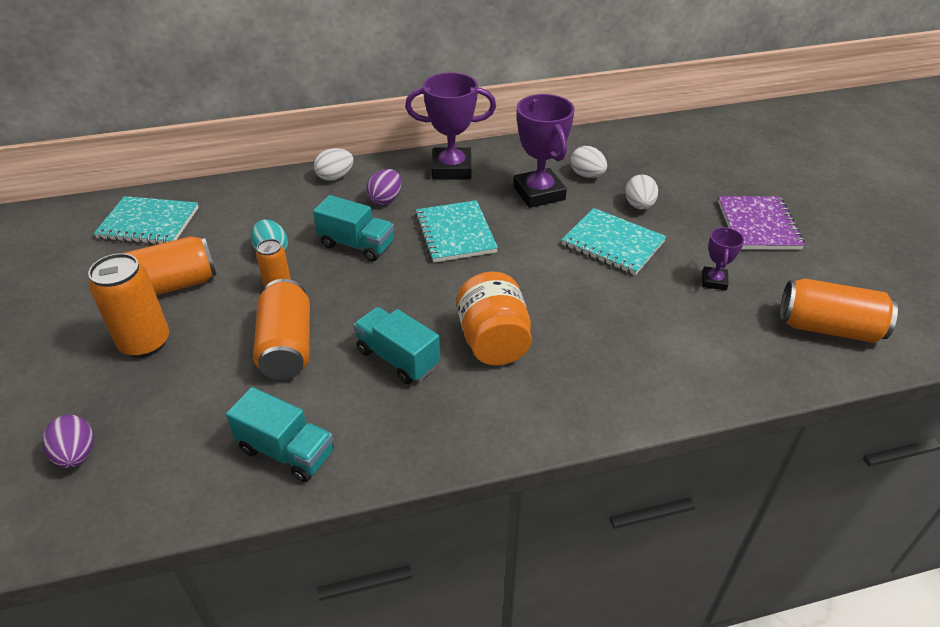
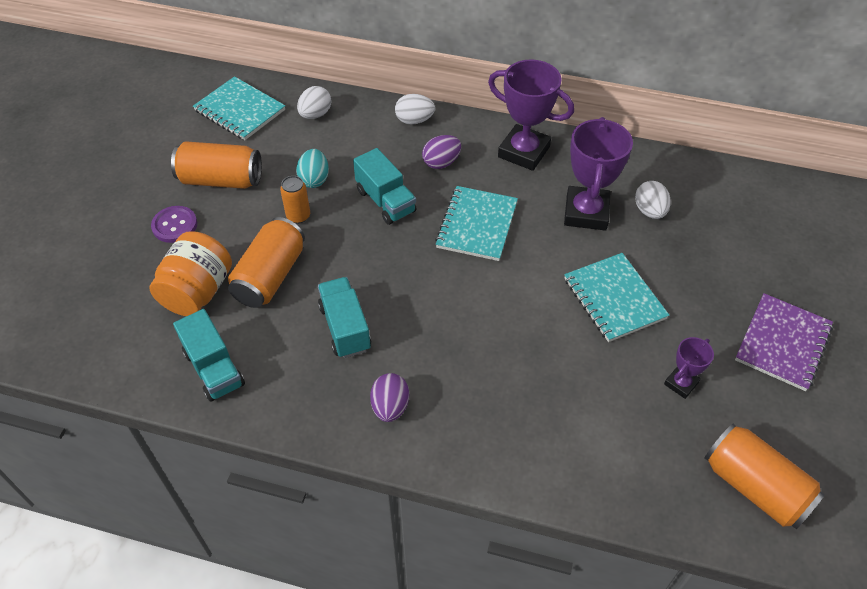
camera: 30 degrees right, 10 degrees up
(76, 455) = (81, 300): purple egg -> purple egg (390, 407)
(145, 343) = (175, 225): orange can -> purple button
(493, 341) = (432, 349): orange jar -> orange jar (198, 291)
(639, 205) = (675, 268): white egg -> white egg (315, 114)

